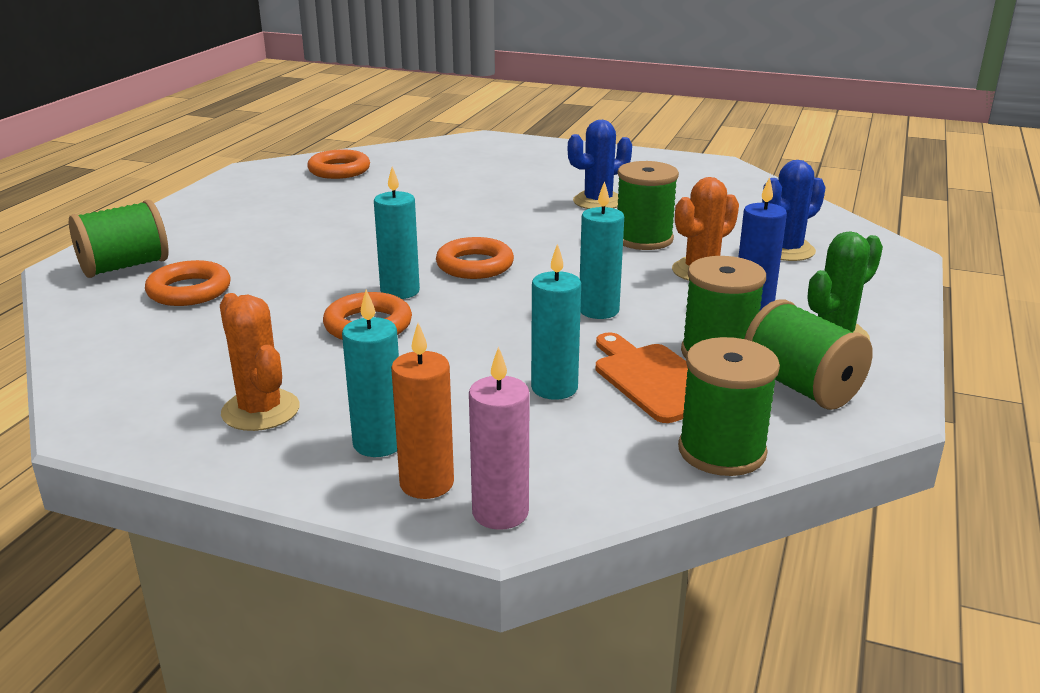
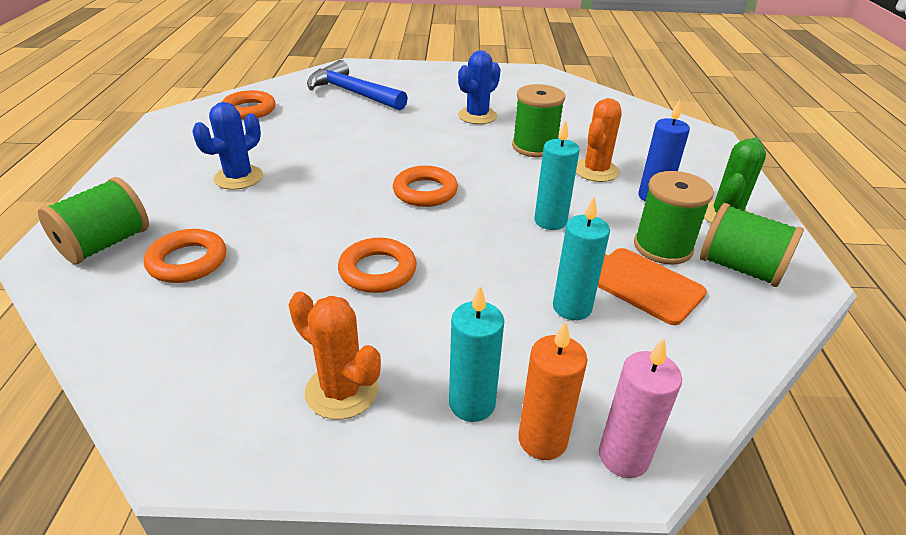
camera: 20 degrees left, 10 degrees up
(400, 291) = (381, 229): turquoise candle -> none
(466, 165) = (352, 93): none -> blue hammer
(722, 451) = (735, 344): green spool -> none
(786, 250) = (638, 143): blue cactus -> blue cactus (238, 177)

